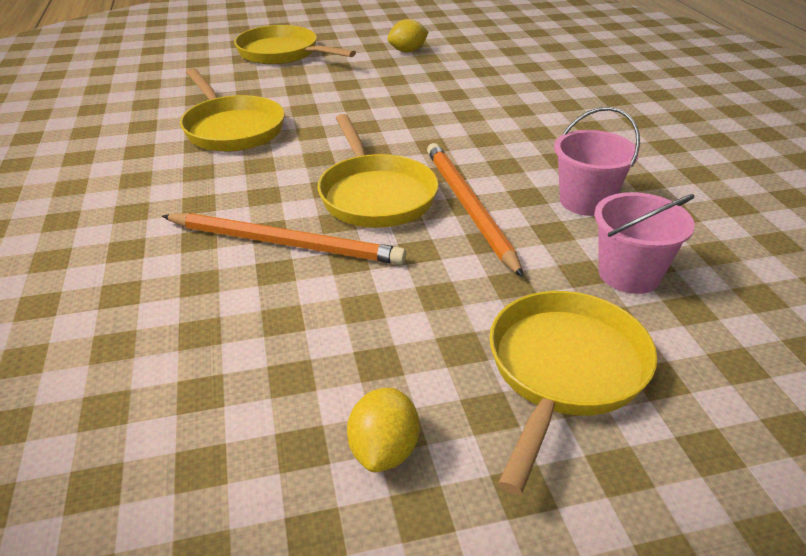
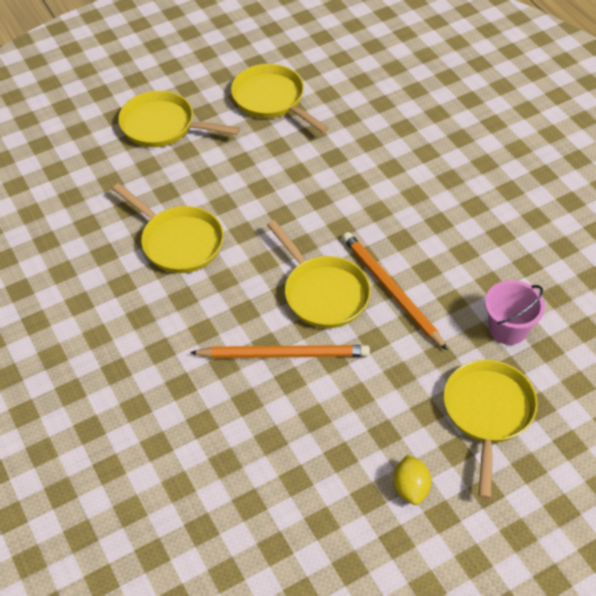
camera: 15 degrees left, 15 degrees up
(407, 51) = (272, 100): yellow lemon -> yellow pan
(586, 201) = (466, 266): pink bucket -> none

